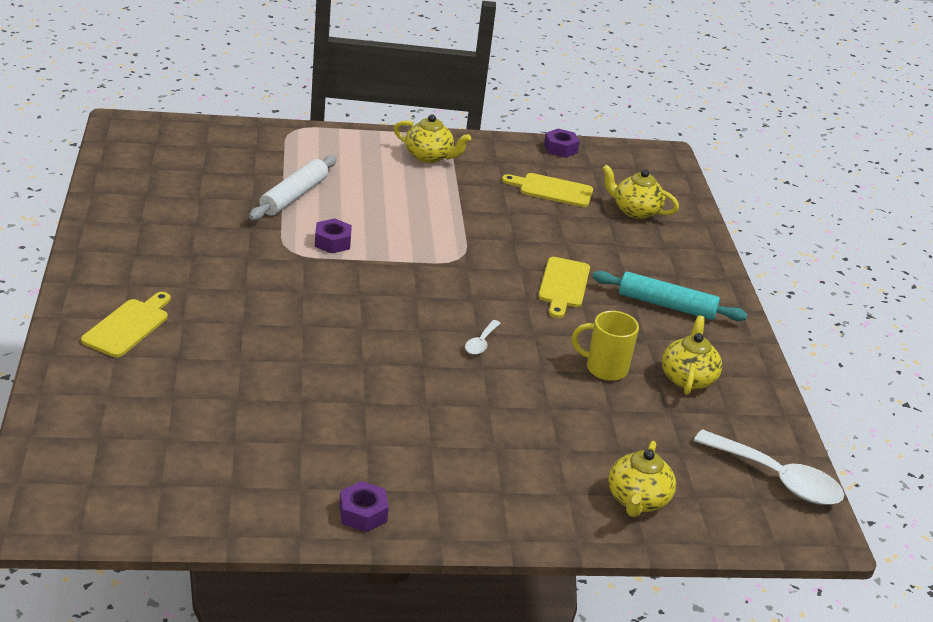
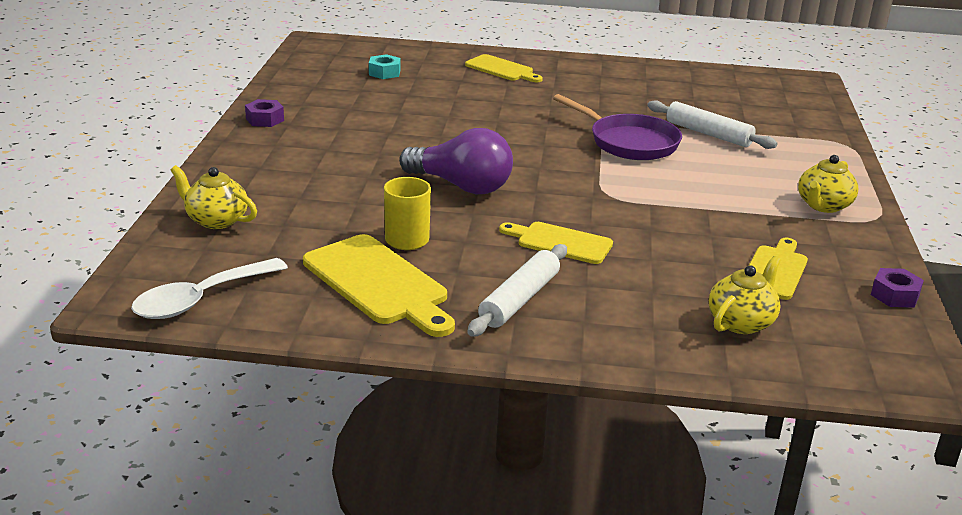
camera: 105 degrees right, 5 degrees down
(162, 426) = (384, 73): none -> turquoise nut
(332, 242) = (629, 142): purple nut -> purple pan
(481, 343) = (461, 186): white spoon -> purple light bulb
(666, 305) = (519, 300): turquoise rolling pin -> white rolling pin
(687, 378) = (379, 283): yellow teapot -> yellow cutting board

